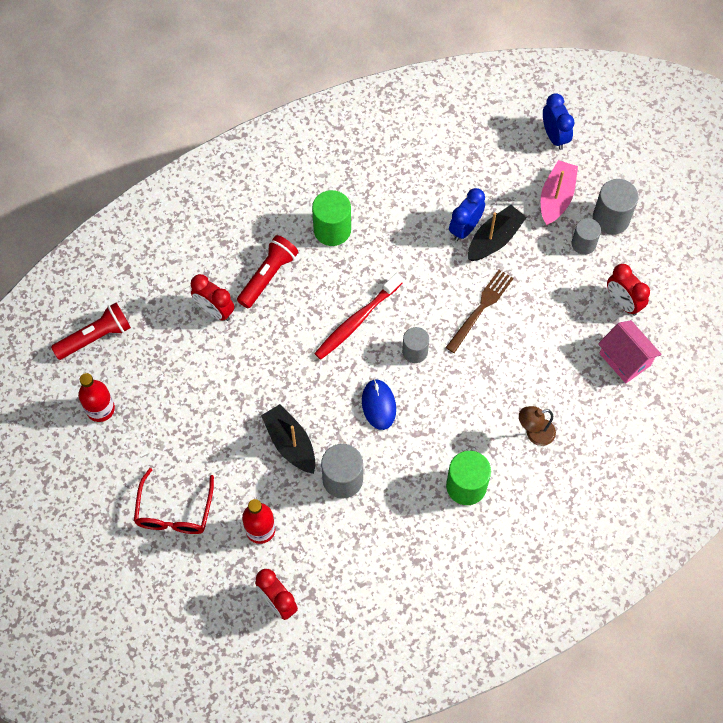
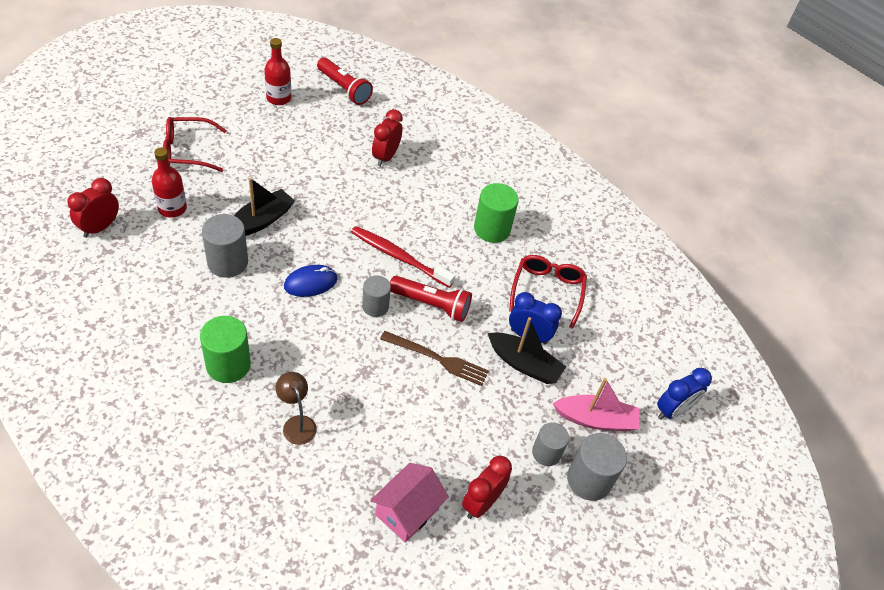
camera: 70 degrees right, 15 degrees down
(268, 276) = (430, 188): red flashlight -> red flashlight (431, 305)
(416, 200) = (547, 291): none -> red glasses

